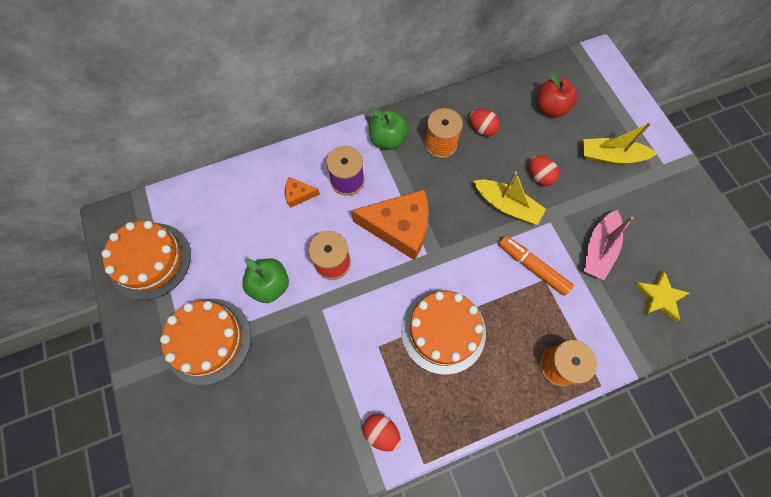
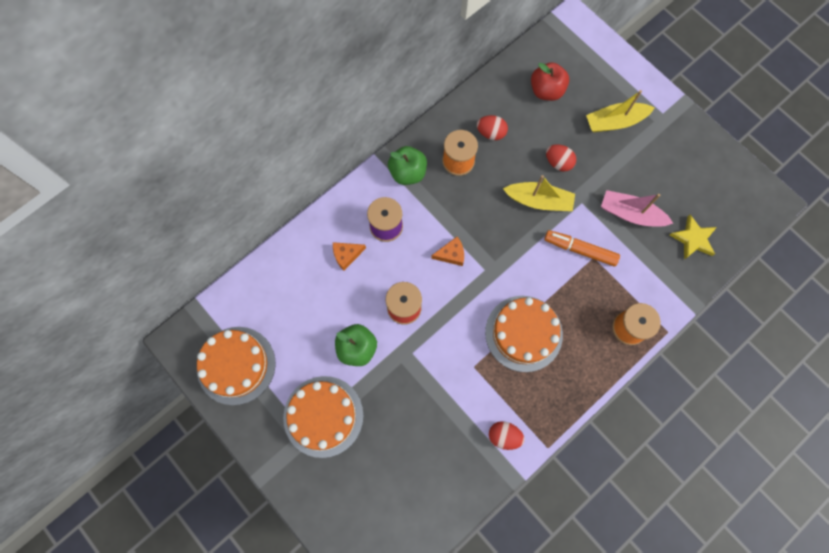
camera: 20 degrees left, 5 degrees up
(399, 227) = (451, 254): orange cheese -> orange cheese, size x0.46
(598, 249) = (630, 214): pink boat -> pink boat turned 105 degrees clockwise

